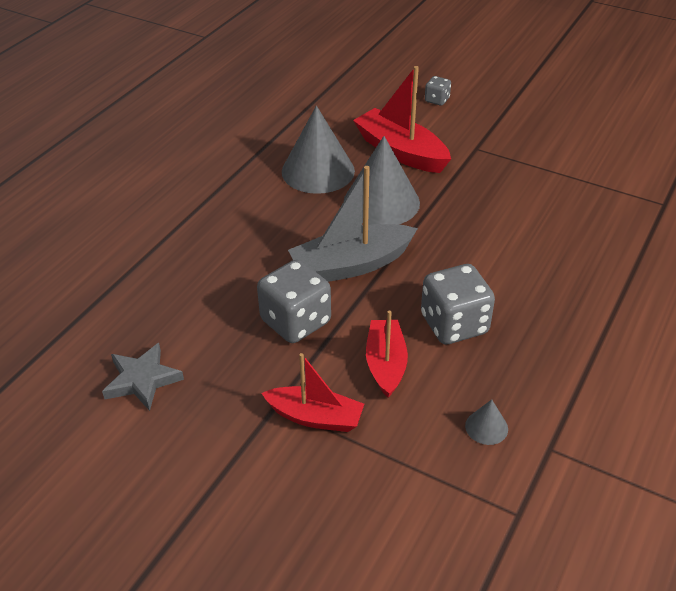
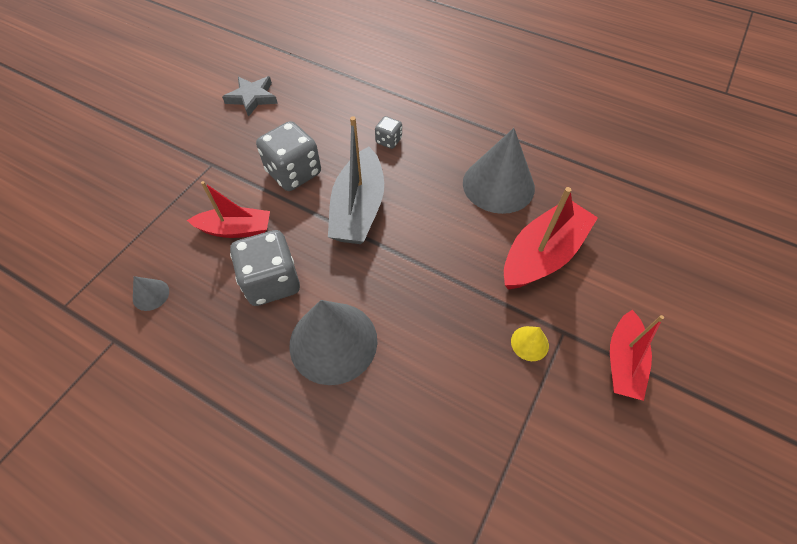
camera: 90 degrees right, 15 degrees up
(315, 417) = (194, 186): red boat -> red boat (623, 361)
(351, 265) = (358, 209): grey boat -> grey boat turned 150 degrees counterclockwise
(381, 202) = (451, 234): grey cone -> grey cone (333, 342)
(437, 100) = (663, 298): grey dice -> grey dice (388, 141)
(490, 165) = (529, 343): none -> yellow cone

